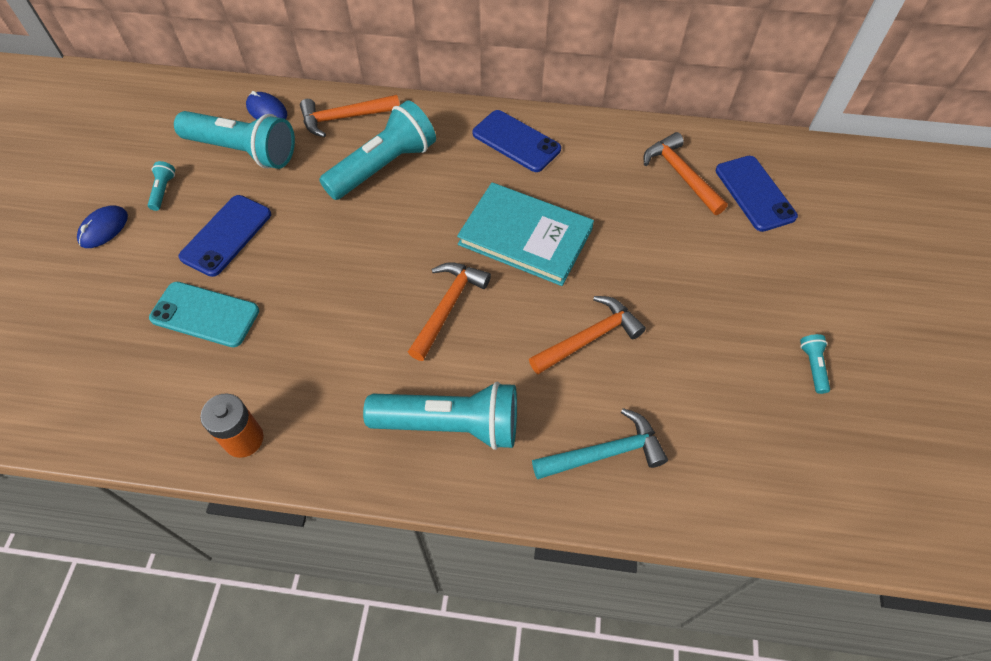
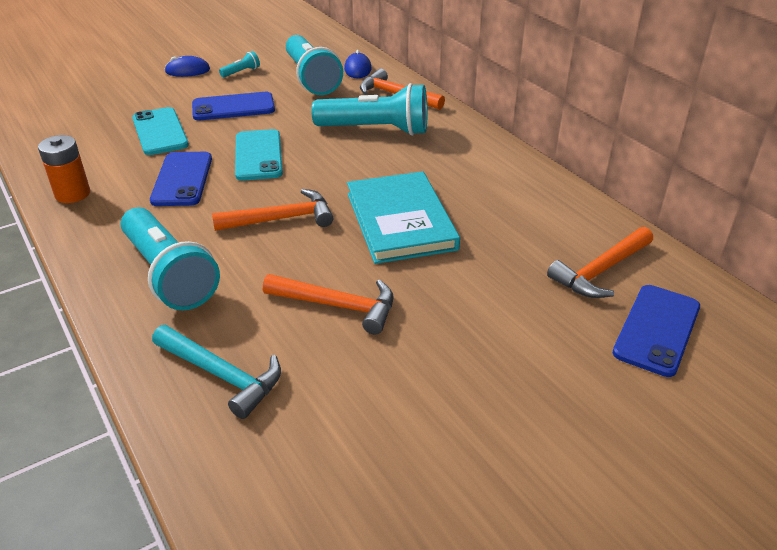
camera: 50 degrees right, 20 degrees down
(334, 266) = (258, 155): none -> turquoise phone
(516, 141) = (492, 170): blue phone -> blue phone (182, 179)
(681, 175) = (600, 271): orange hammer -> orange hammer turned 150 degrees counterclockwise
(812, 366) = (491, 485): turquoise flashlight -> none

